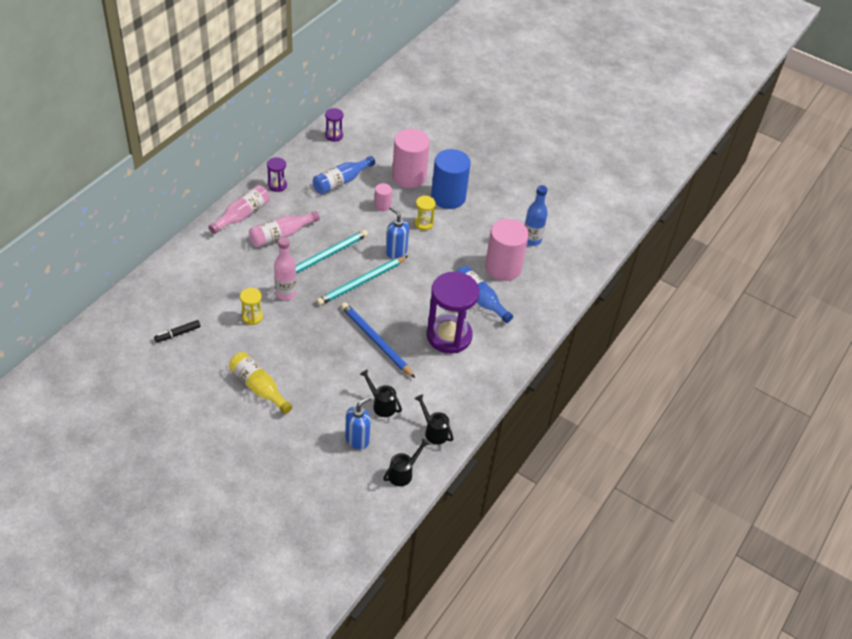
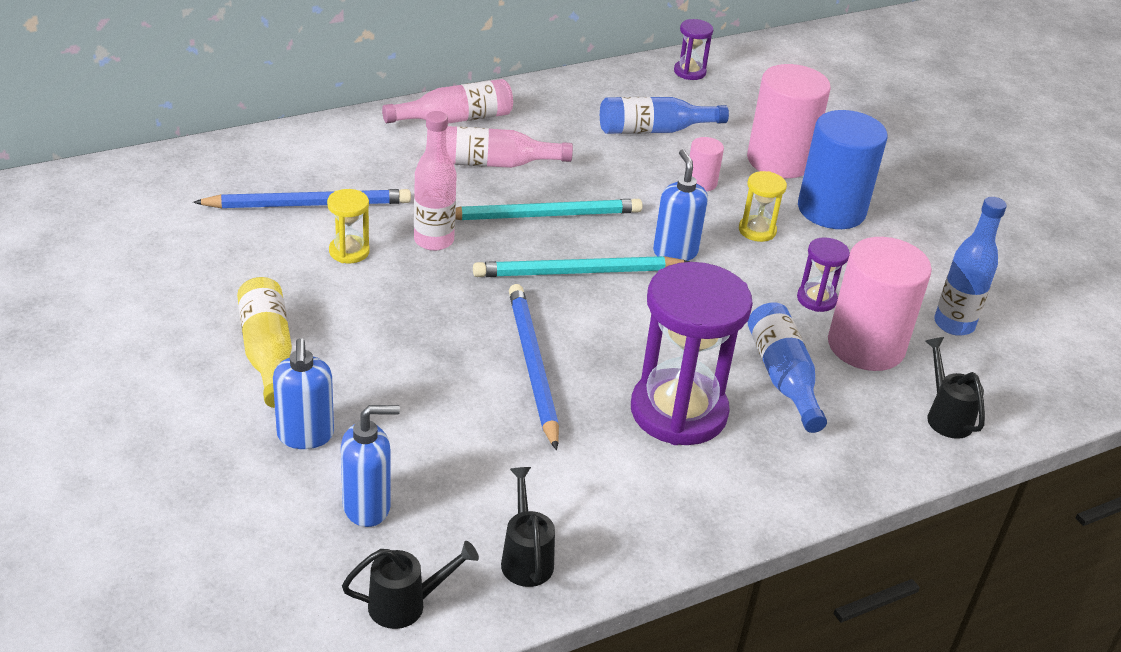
camera: 30 degrees right, 10 degrees down
(178, 334) = (210, 230): black marker -> none
(212, 298) = (308, 204): none -> blue pencil
(277, 185) = (544, 102): purple hourglass -> purple hourglass (816, 299)
(307, 419) = (305, 436): none -> blue soap dispenser
(382, 405) = (460, 470): black watering can -> black watering can (946, 416)

